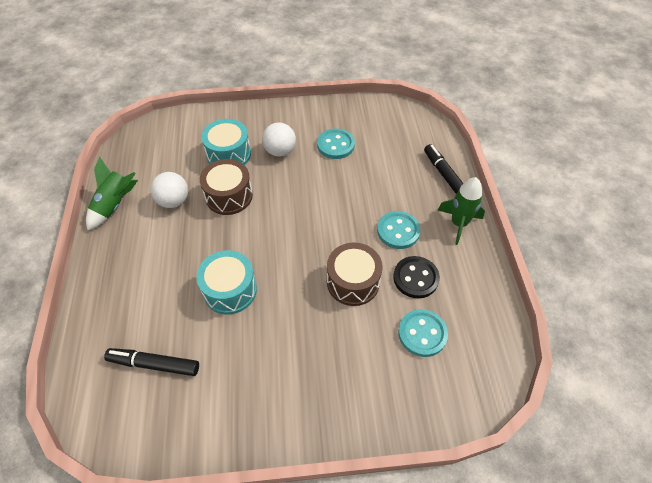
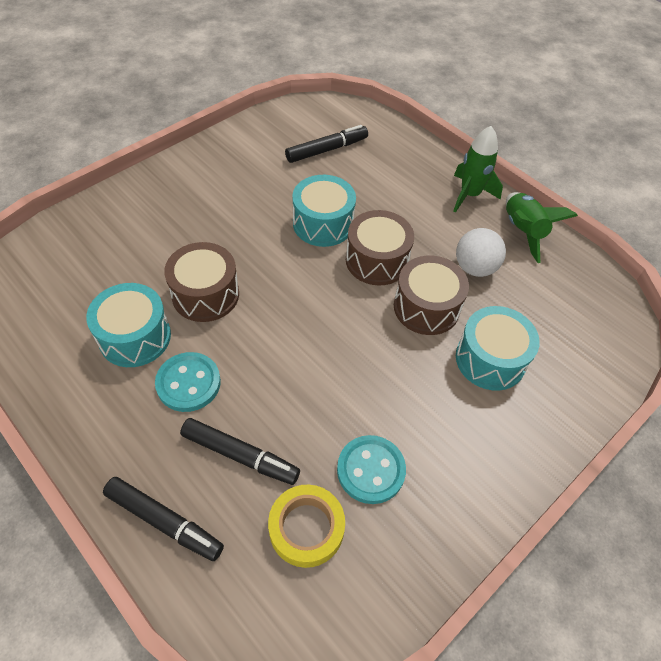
camera: 140 degrees right, 0 degrees up
(224, 240) = (377, 260): none -> brown drum
(280, 151) = (434, 406): white ball -> none
(382, 141) = (306, 528): none -> yellow tape
(392, 182) = (240, 455): none -> black marker
(415, 278) = (135, 337): black button -> turquoise drum
(422, 333) = (100, 285): turquoise button -> none
(458, 224) = (108, 444): green rocket -> green rocket (469, 195)

